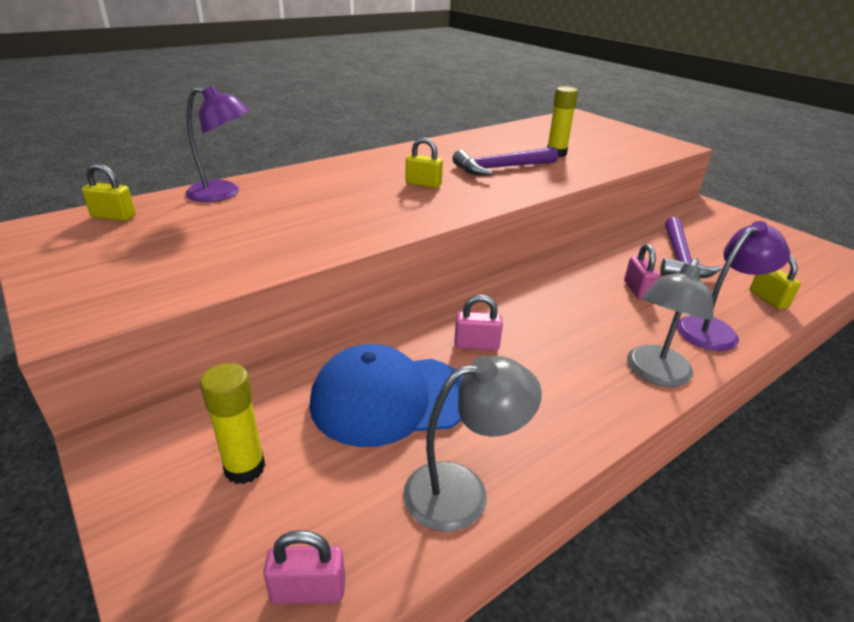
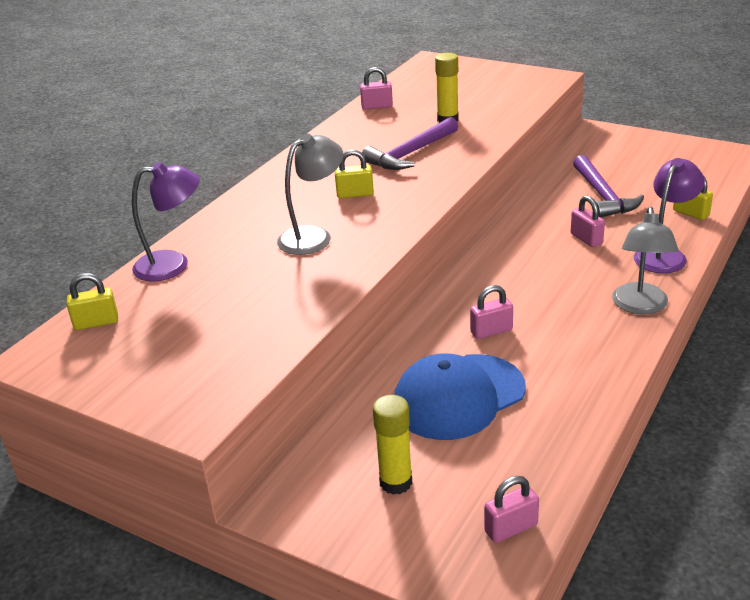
camera: 20 degrees left, 0 degrees up
(462, 491) = (562, 436): grey lamp -> grey lamp (313, 236)
(504, 133) = (377, 106): none -> pink padlock

